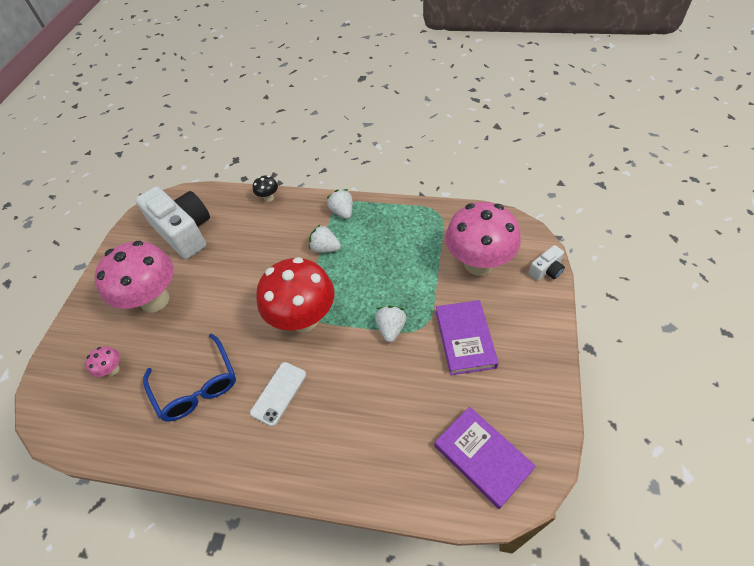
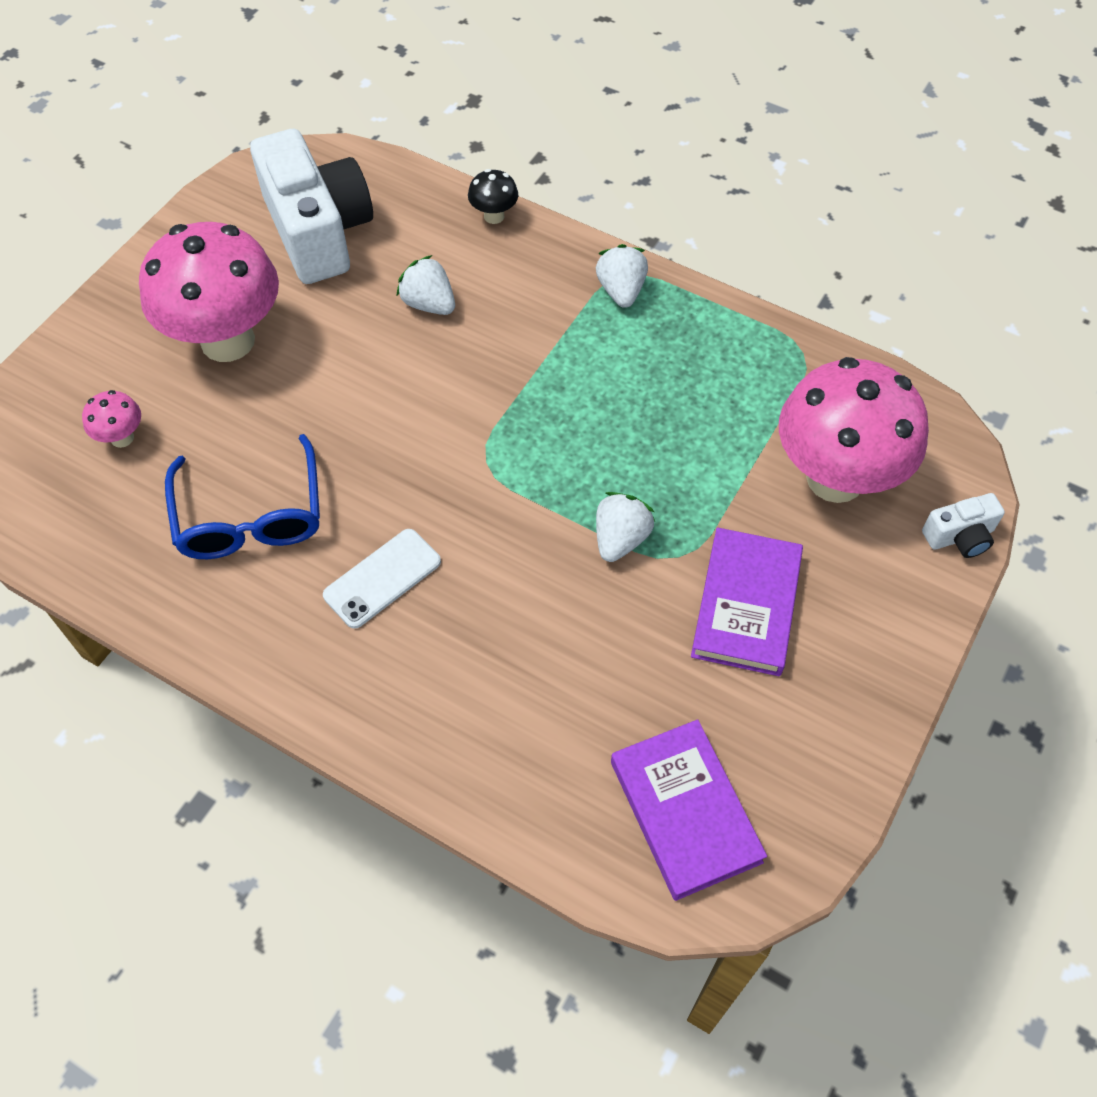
camera: 15 degrees right, 5 degrees up
(304, 319) = (473, 466): red mushroom -> none
(325, 248) = (561, 350): white strawberry -> white strawberry (429, 304)

